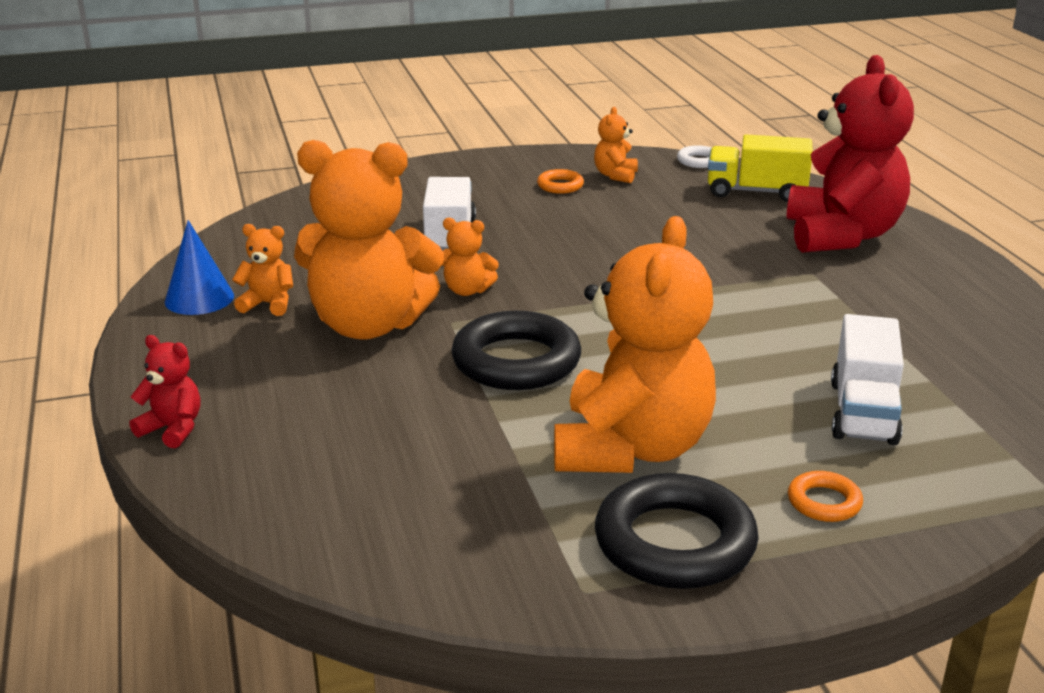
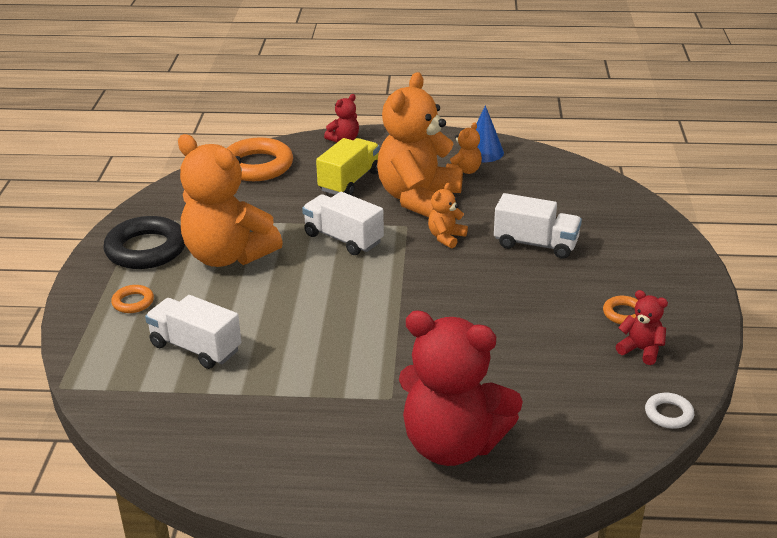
camera: 110 degrees right, 5 degrees up
(309, 503) = (257, 166): none -> orange ring
(516, 361) = (343, 239): black ring -> white truck
(615, 175) = (641, 350): orange teddy bear -> red teddy bear
(756, 192) = (574, 426): yellow truck -> yellow truck (349, 181)

